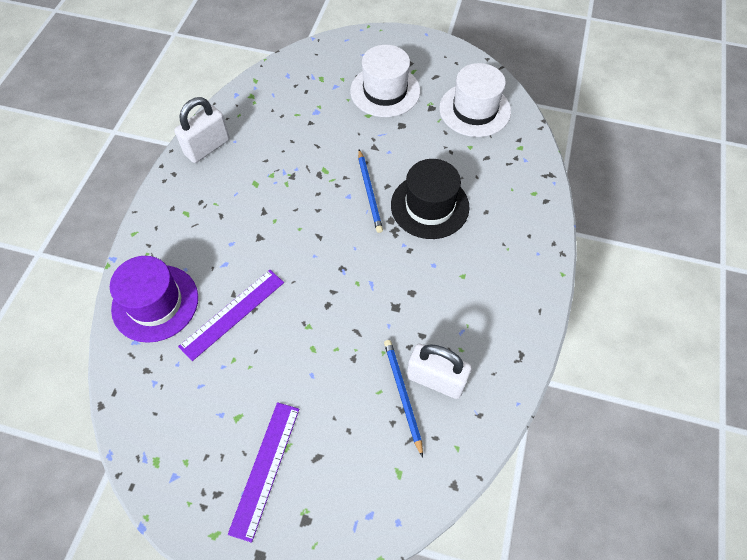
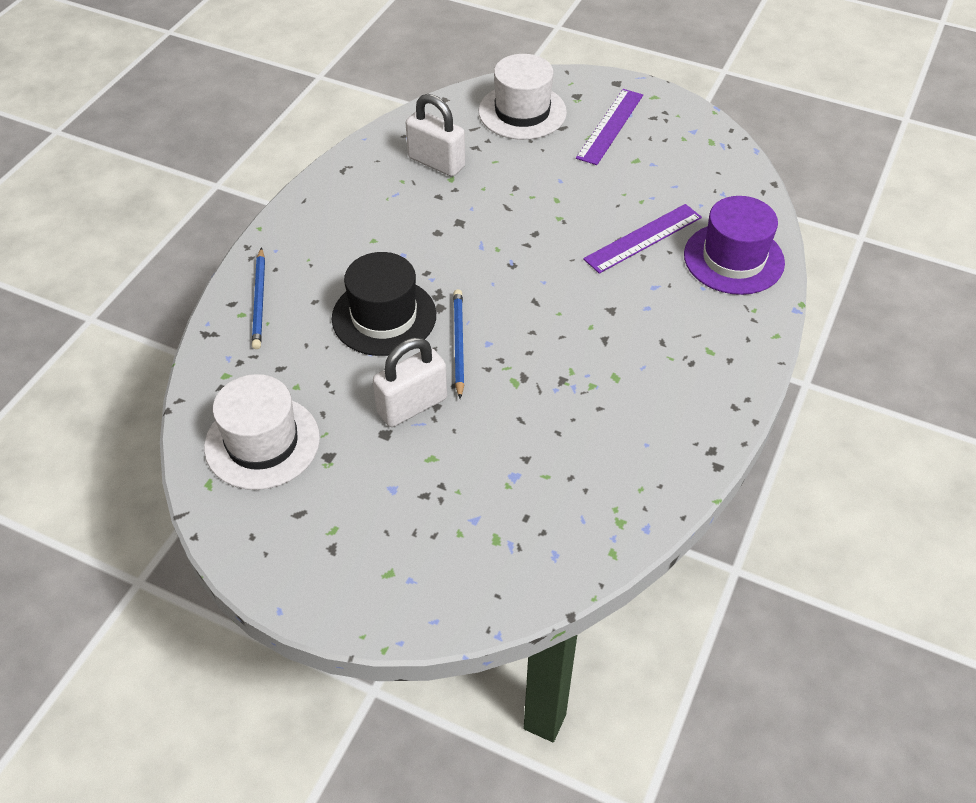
camera: 170 degrees left, 10 degrees down
(207, 147) = (688, 439): white padlock -> white padlock (412, 406)
(385, 91) = (393, 497): white hat -> white hat (522, 112)
(402, 394) = (472, 156): blue pencil -> blue pencil (259, 301)

